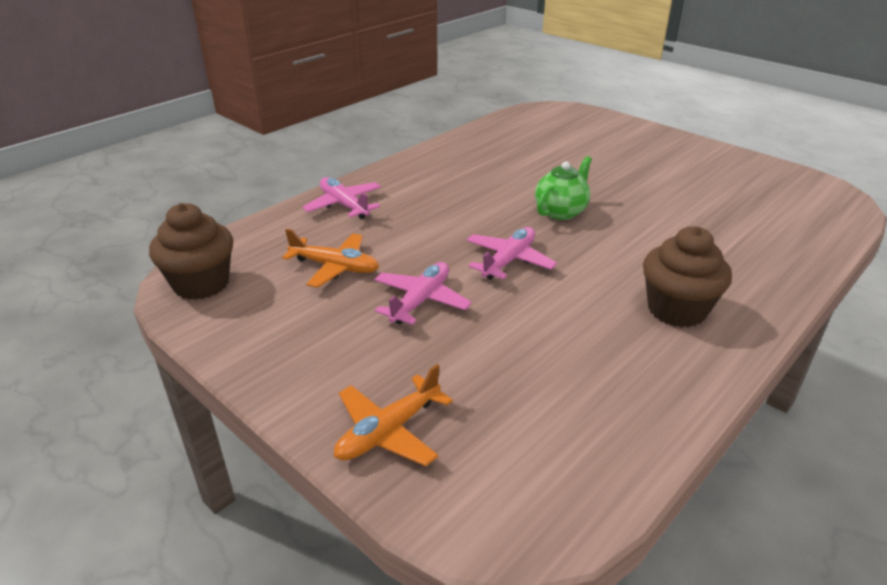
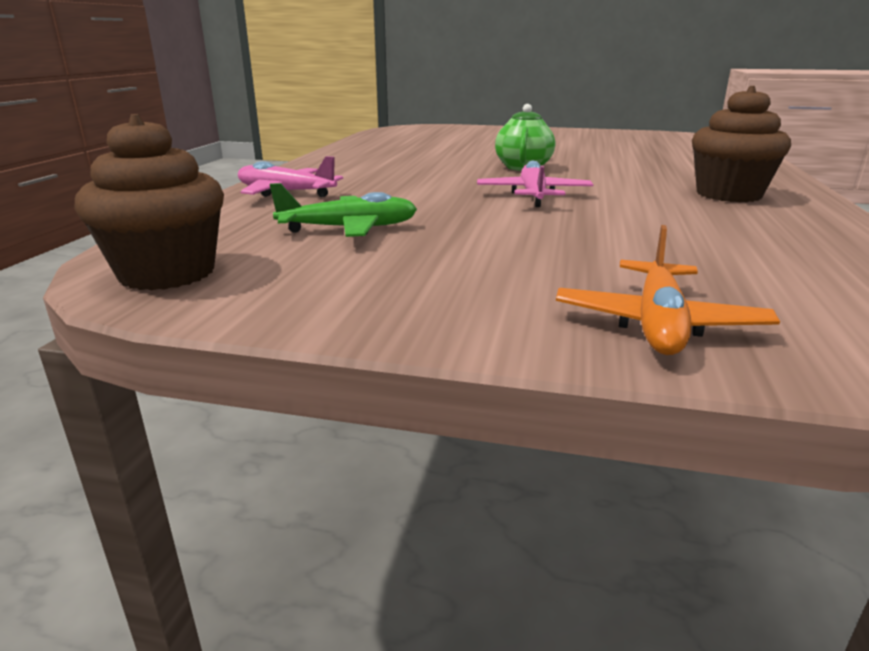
camera: 30 degrees left, 10 degrees down
(335, 267) = (349, 229): orange plane -> green plane
(421, 301) = (496, 231): pink plane -> none

